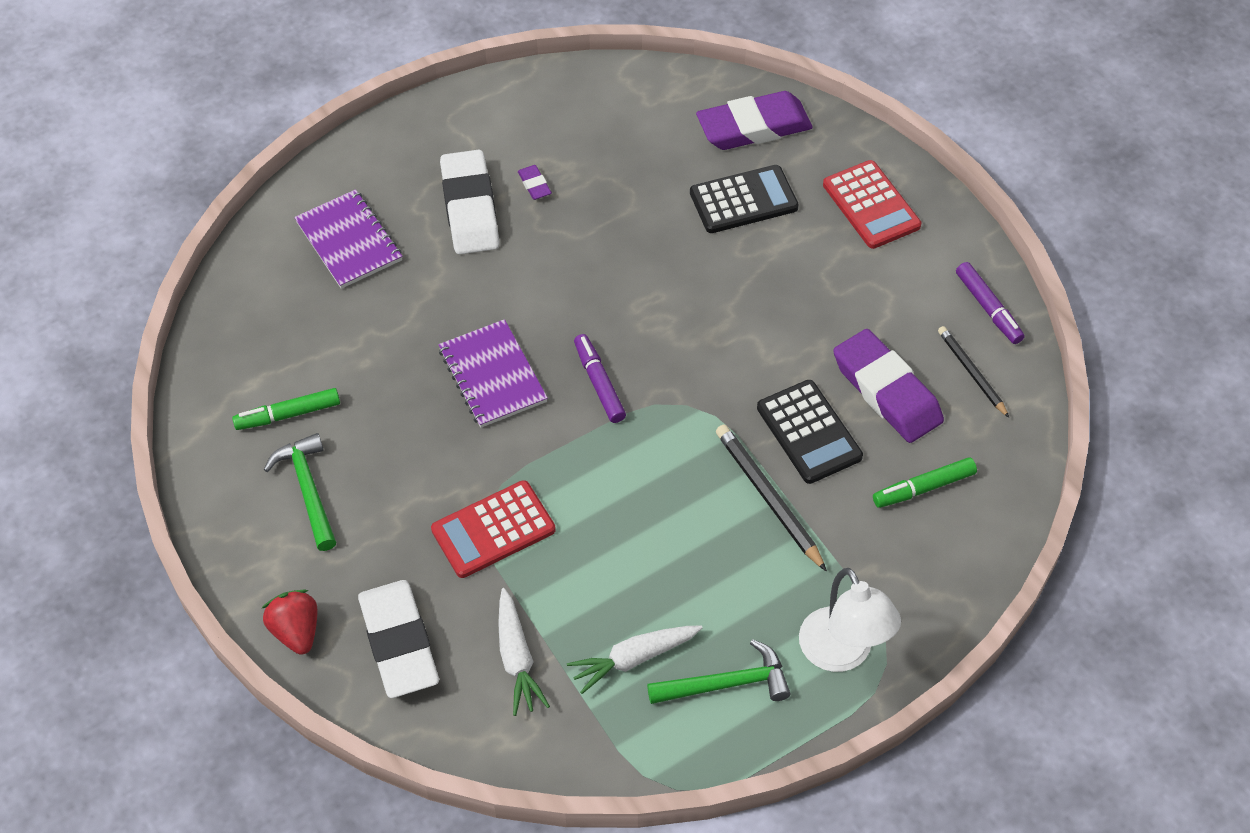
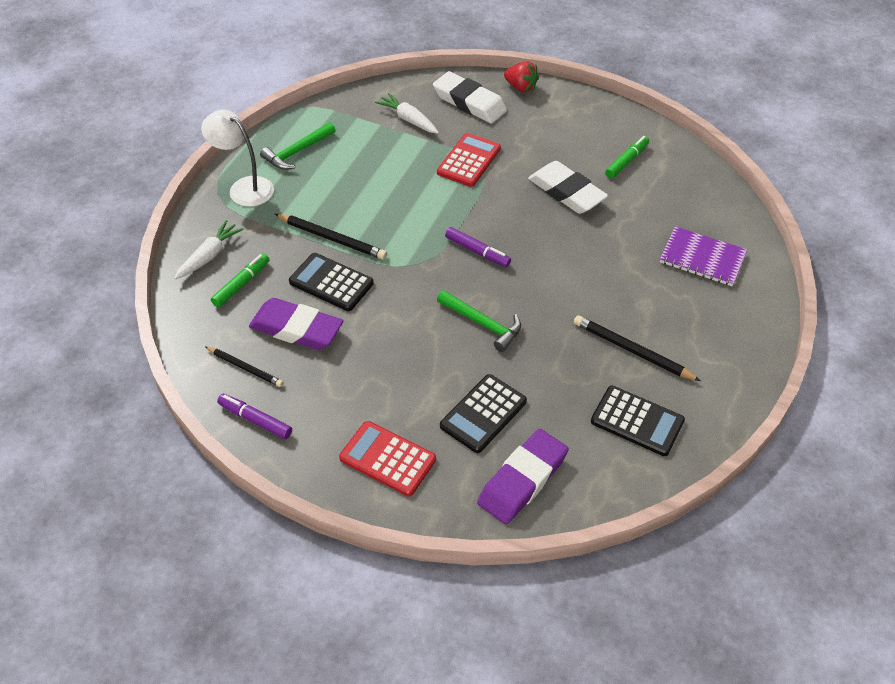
camera: 145 degrees right, 5 degrees down
(308, 490) = (578, 136): green hammer -> green hammer (482, 323)
(470, 208) = (656, 314): white eraser -> white eraser (566, 192)
(492, 375) = (541, 227): purple notebook -> none
(534, 185) = (632, 351): purple eraser -> black pencil
(598, 122) = (637, 421): none -> black calculator
(634, 659) = (351, 142): white carrot -> white carrot (209, 256)

